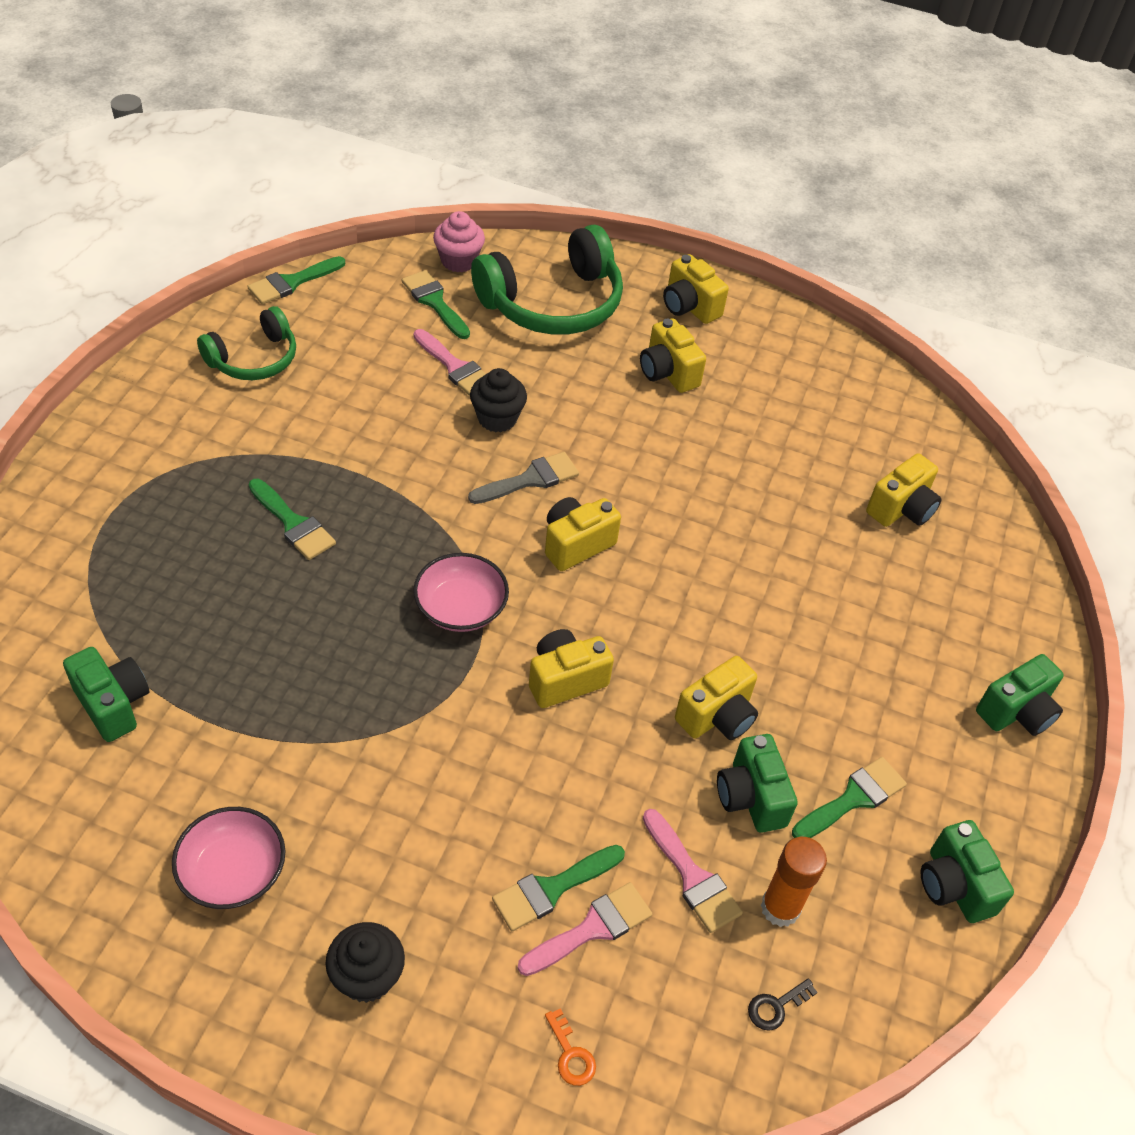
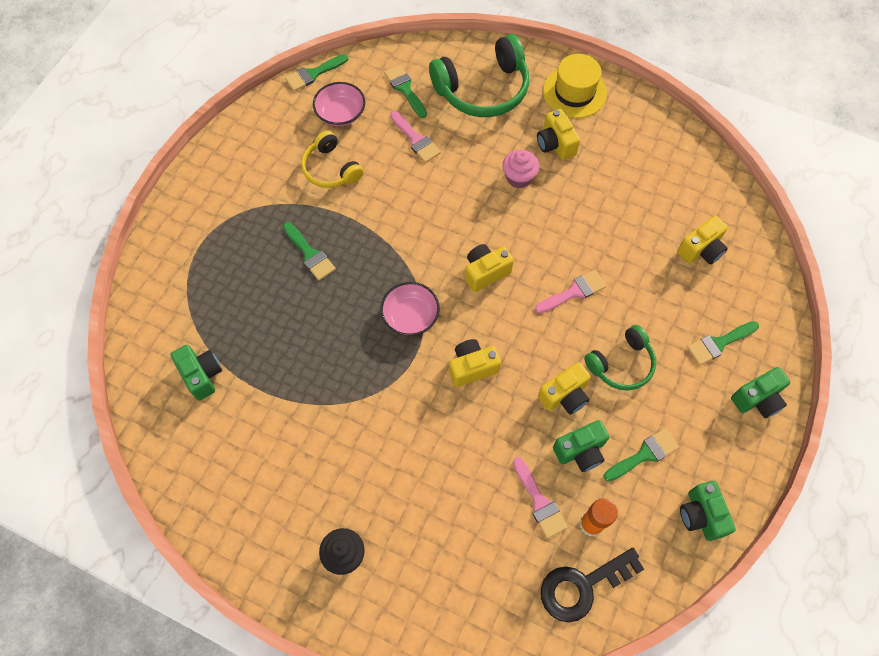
camera: 10 degrees right, 15 degrees up
(233, 872) = (270, 485): pink bowl -> pink bowl (340, 113)
(254, 359) = (288, 133): green headphones -> green headphones (621, 364)
(323, 406) = (331, 169): none -> yellow headphones
(458, 261) = (422, 56): pink cupcake -> pink cupcake (518, 178)
(497, 418) = (441, 178): black cupcake -> none
(530, 479) = (459, 224): grey brush -> none
(552, 889) = (454, 505): green brush -> green brush (719, 343)
(571, 1055) = (459, 608): orange key -> none
(592, 928) = (477, 531): pink brush -> pink brush (574, 292)
(689, 307) = (574, 92): yellow camera -> yellow hat
(751, 797) = (580, 451): green camera -> green camera turned 105 degrees counterclockwise
(776, 1007) = (582, 586): black key -> black key, size x2.42

